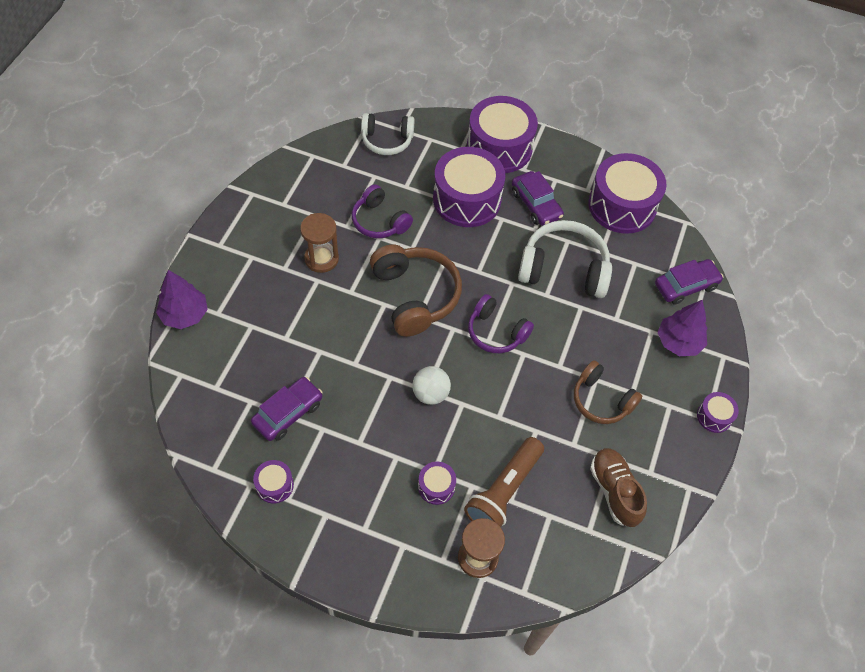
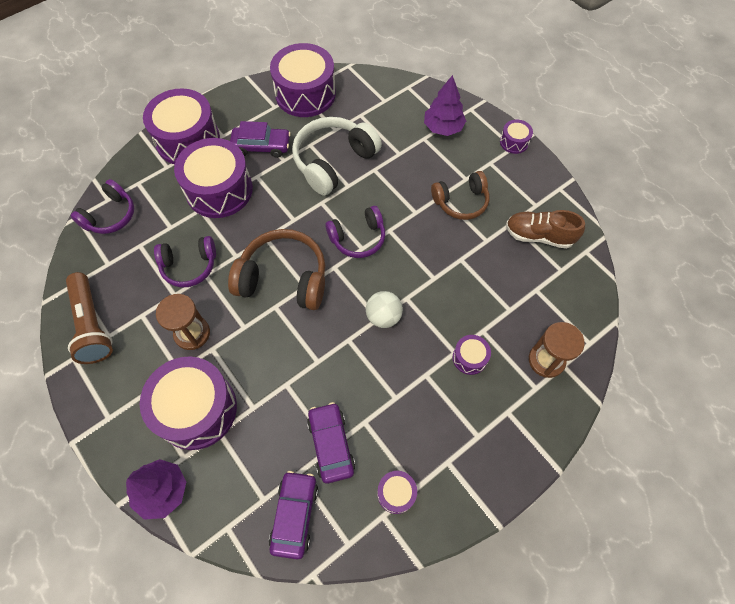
camera: 55 degrees left, 5 degrees up
(260, 299) = (196, 409): none -> purple drum
(387, 140) = (110, 215): white headphones -> purple headphones
(503, 491) = (499, 310): brown flashlight -> brown flashlight (92, 325)
(685, 286) = (400, 97): purple car -> purple car (294, 515)

